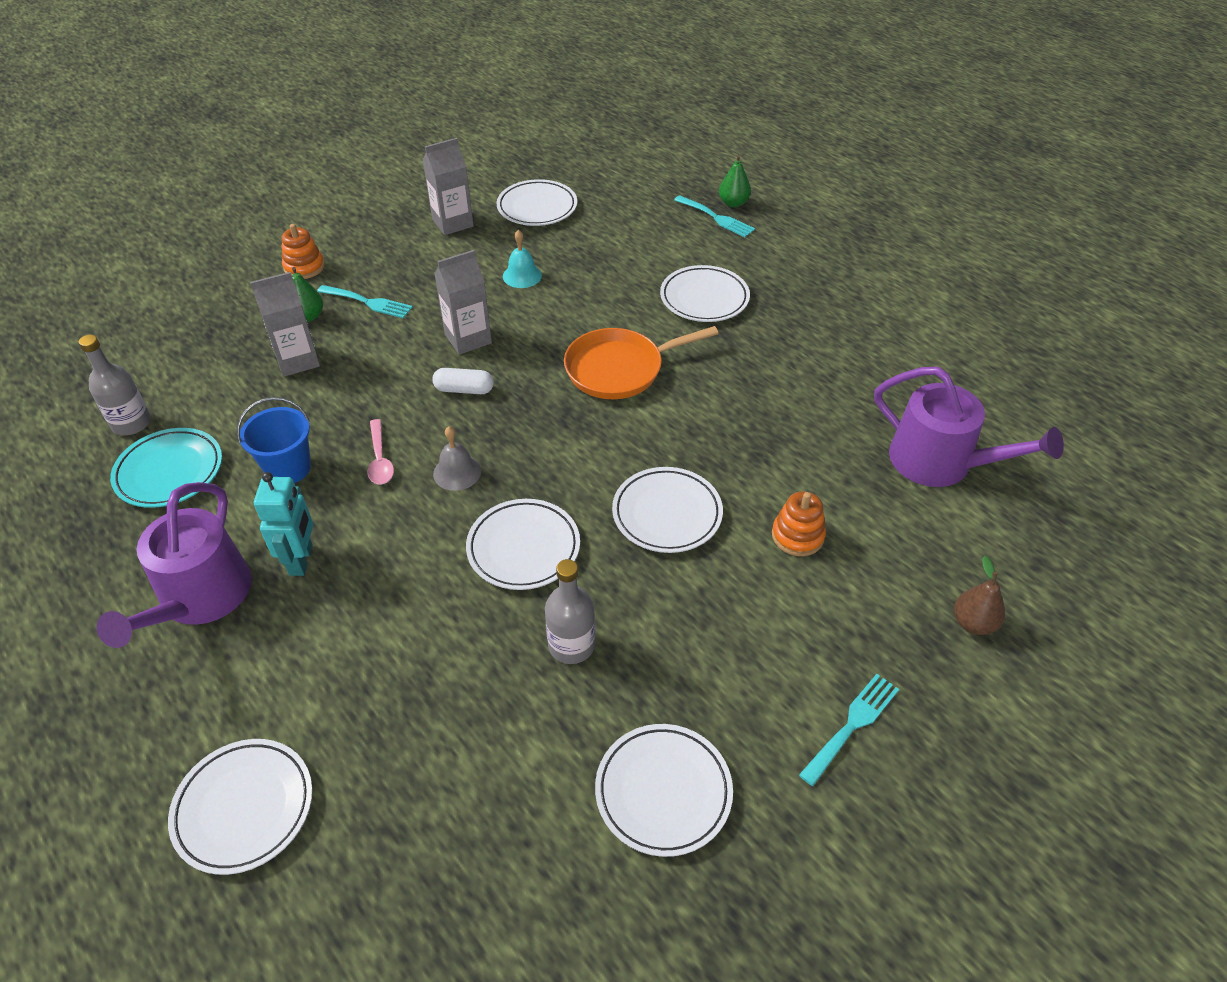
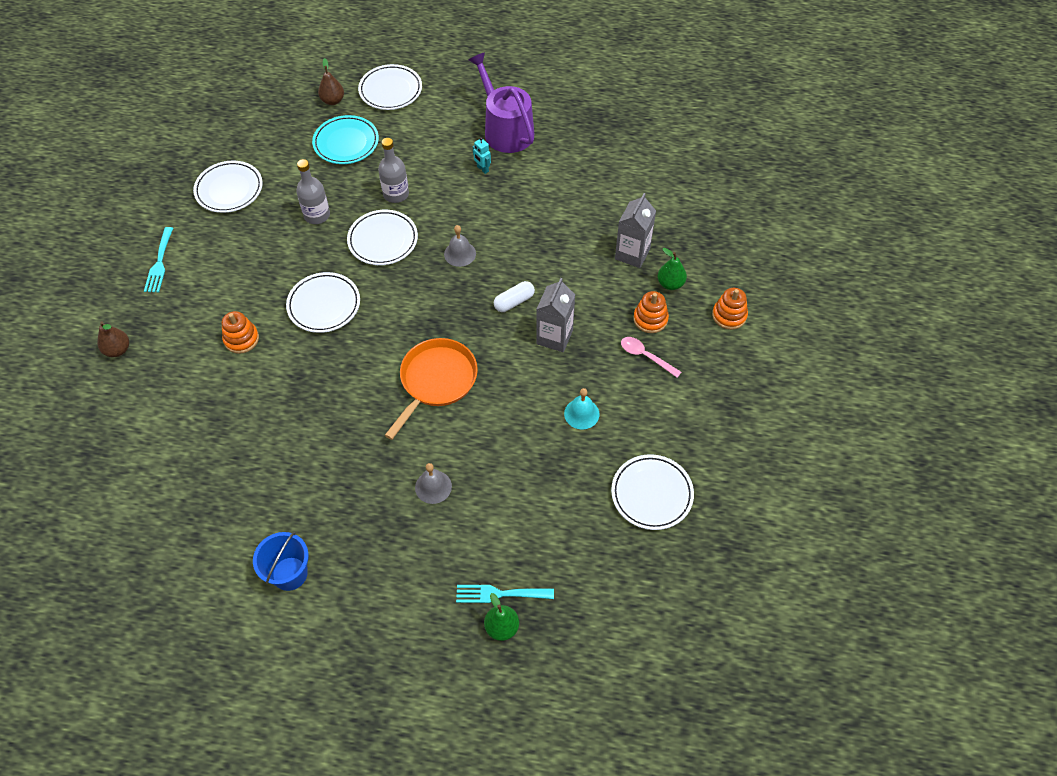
camera: 140 degrees right, 10 degrees up
(131, 423) = (659, 167): grey bottle -> grey bottle (396, 194)
(169, 472) = (602, 161): turquoise plate -> turquoise plate (346, 143)
(288, 468) = (548, 199): blue bucket -> blue bucket (289, 573)
(301, 560) = (482, 169): turquoise robot -> turquoise robot, size x0.57
(348, 864) = (333, 101): none -> brown pear
(368, 302) = (650, 319): turquoise fork -> orange stacking toy
(380, 460) = (508, 233): pink spoon -> pink spoon (645, 356)
(453, 223) = (691, 428): grey carton -> none
(704, 298) = (433, 487): white plate -> grey bell
(940, 462) = (179, 447): purple watering can -> none

